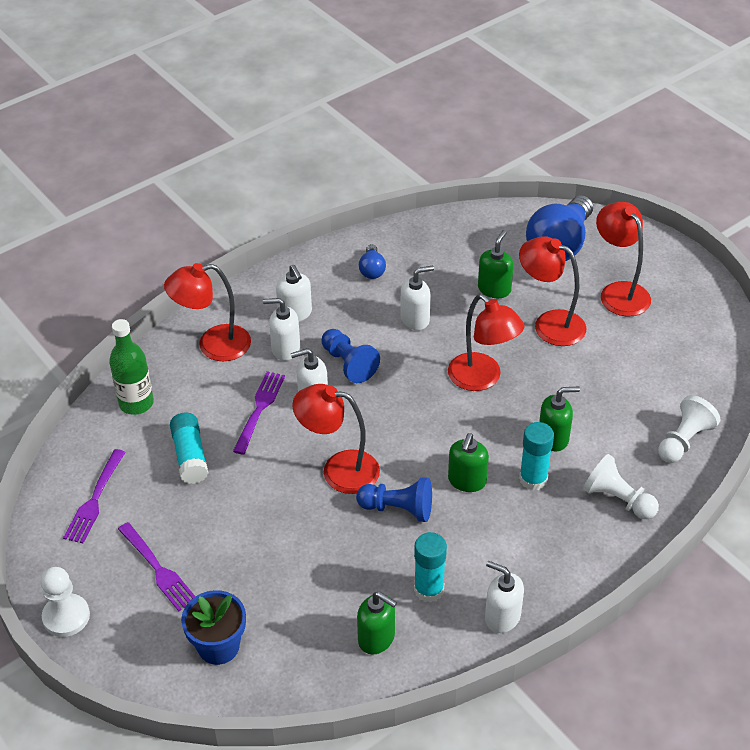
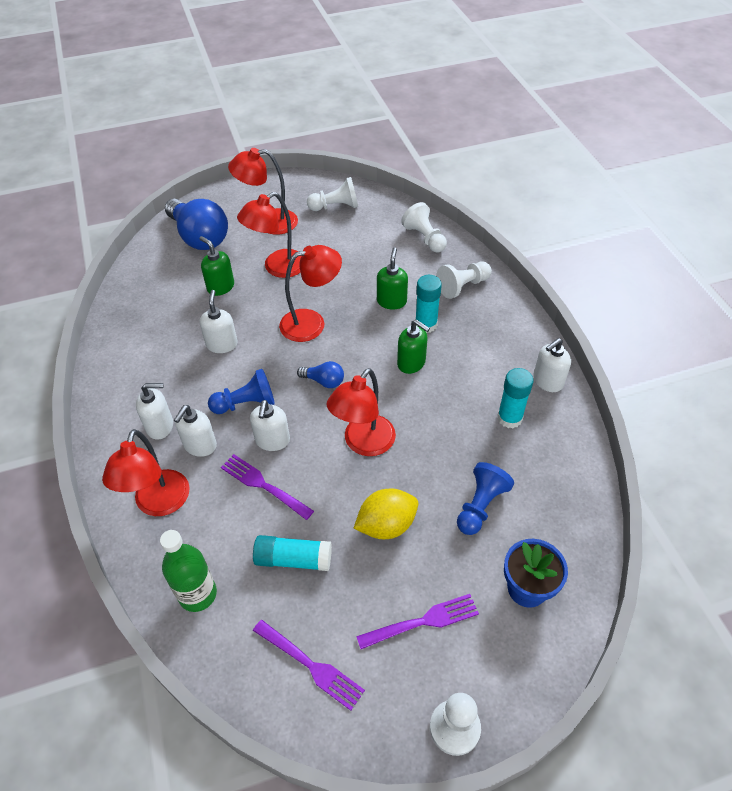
camera: 70 degrees left, 5 degrees up
(250, 514) = (386, 525): none -> yellow lemon
(372, 270) = (144, 356): blue light bulb -> blue light bulb (324, 381)
(376, 638) = (547, 466): green soap dispenser -> none
(398, 509) = (422, 414): blue pawn -> blue pawn (480, 506)
(686, 340) = (335, 206): none -> white pawn

